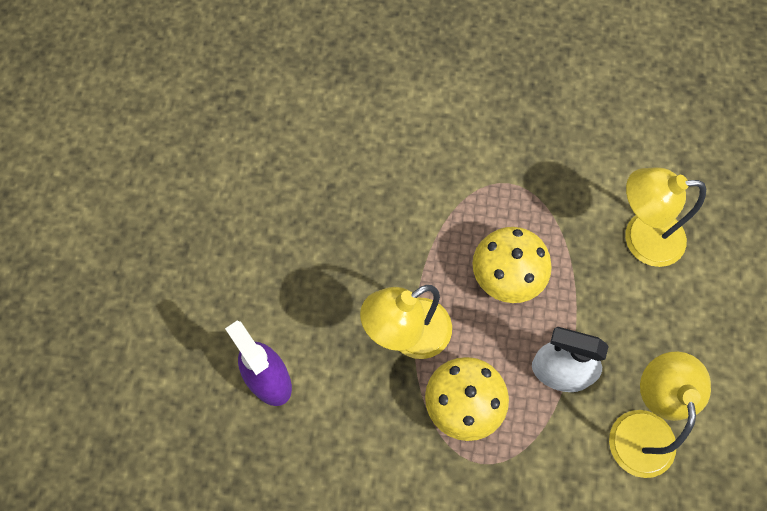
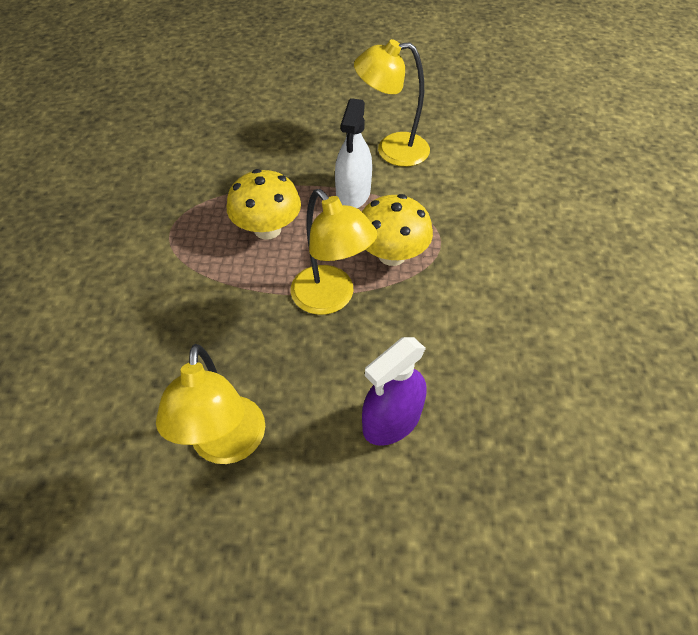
camera: 95 degrees left, 15 degrees down
(641, 238) = (232, 148): yellow lamp -> yellow lamp (227, 445)

